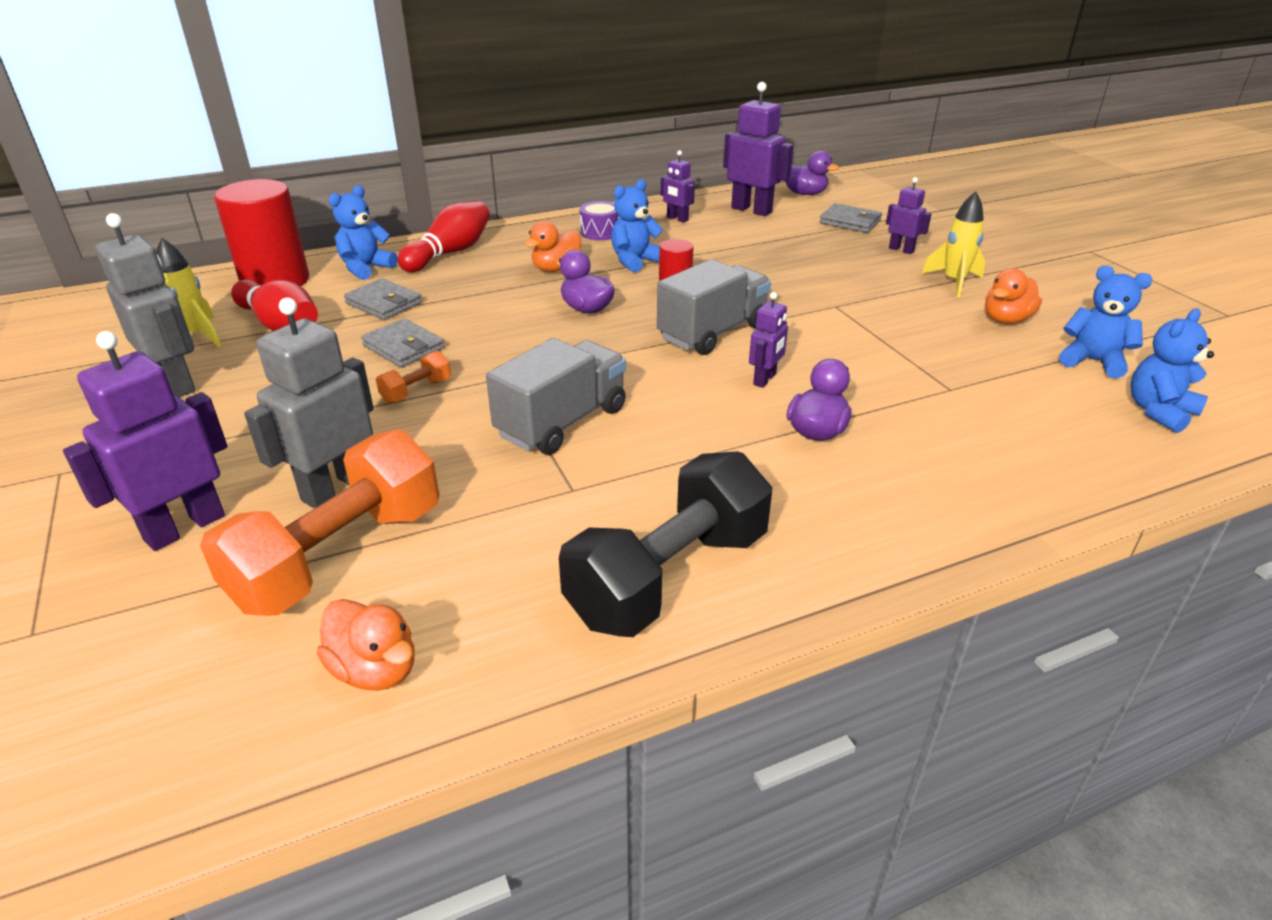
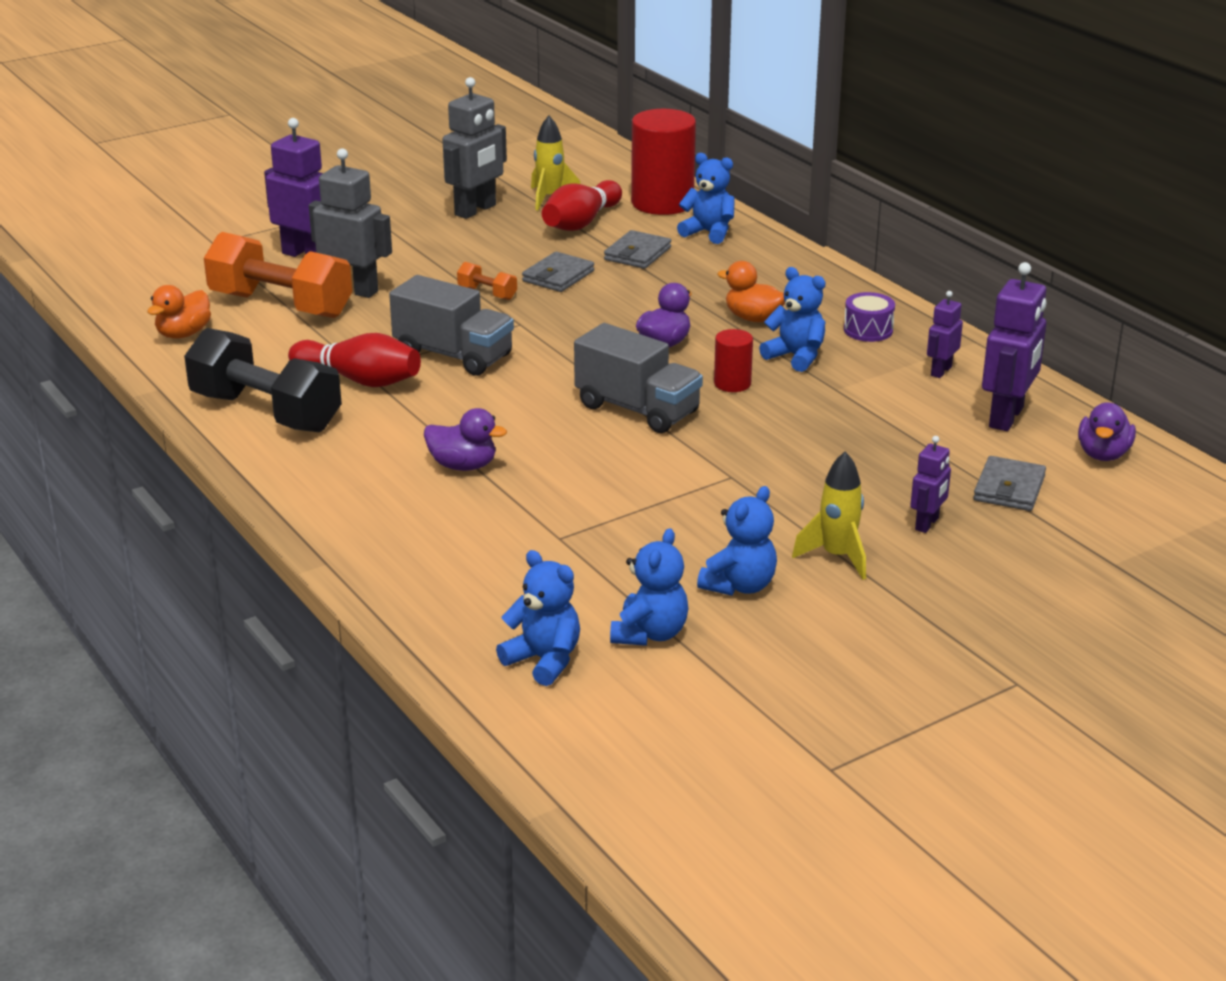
camera: 80 degrees right, 5 degrees down
(450, 253) = (765, 263): red bowling pin -> red bowling pin (359, 380)
(765, 379) = (549, 439): purple robot -> none
(1006, 320) = (739, 586): orange duck -> blue teddy bear

